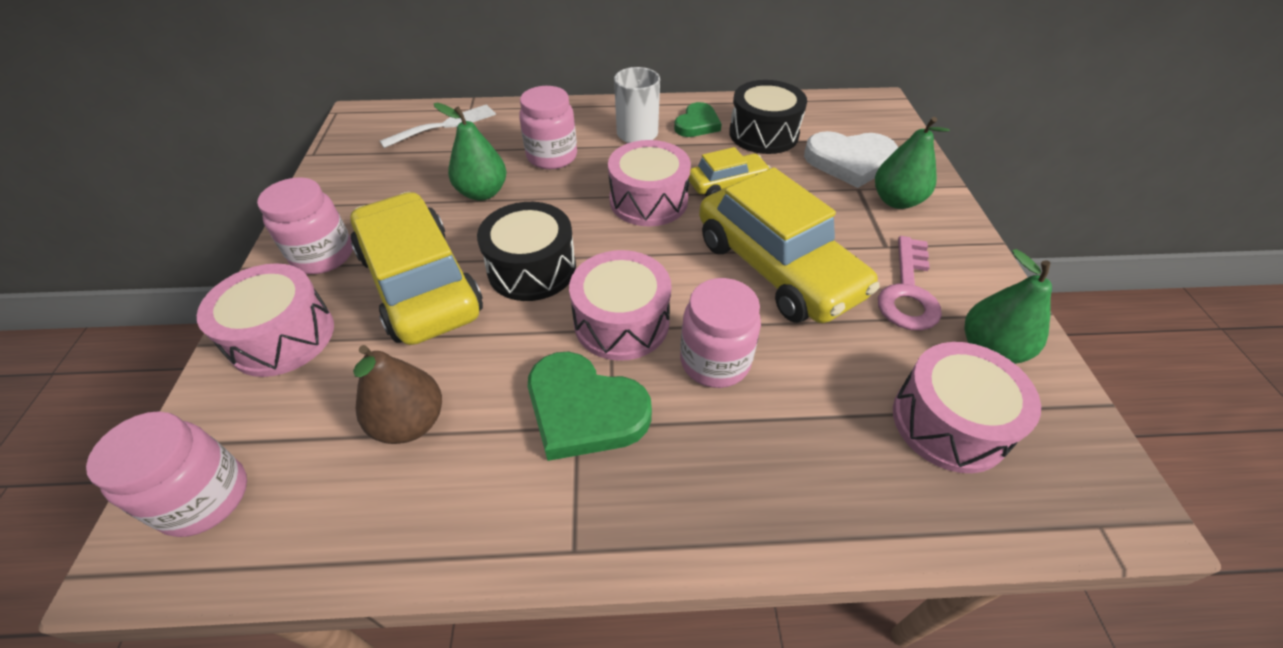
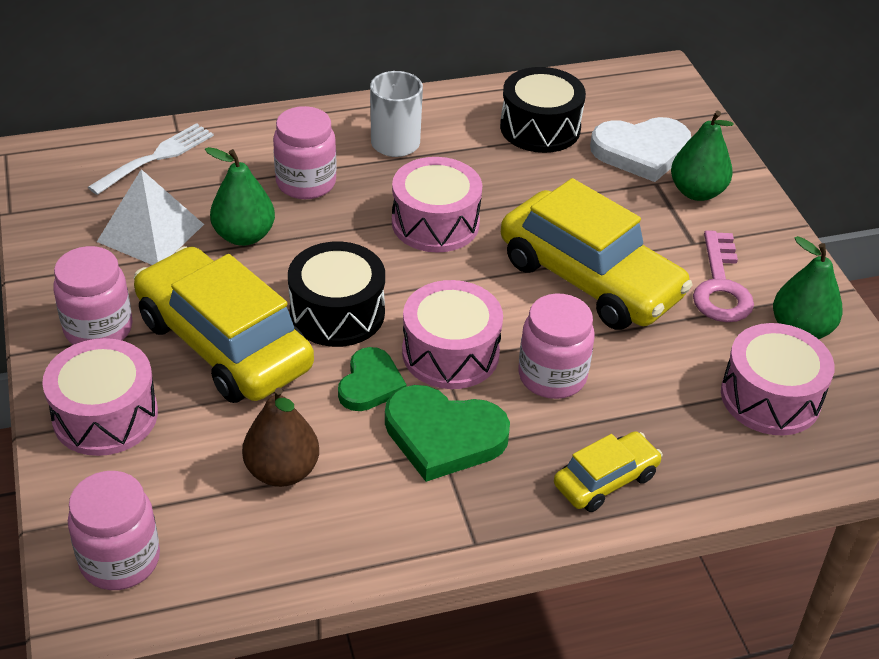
camera: 15 degrees left, 5 degrees down
(409, 181) = (150, 232): none -> white pyramid
(697, 124) = (461, 123): green heart -> green heart (370, 384)
(727, 184) = (515, 194): yellow car -> yellow car (605, 480)

